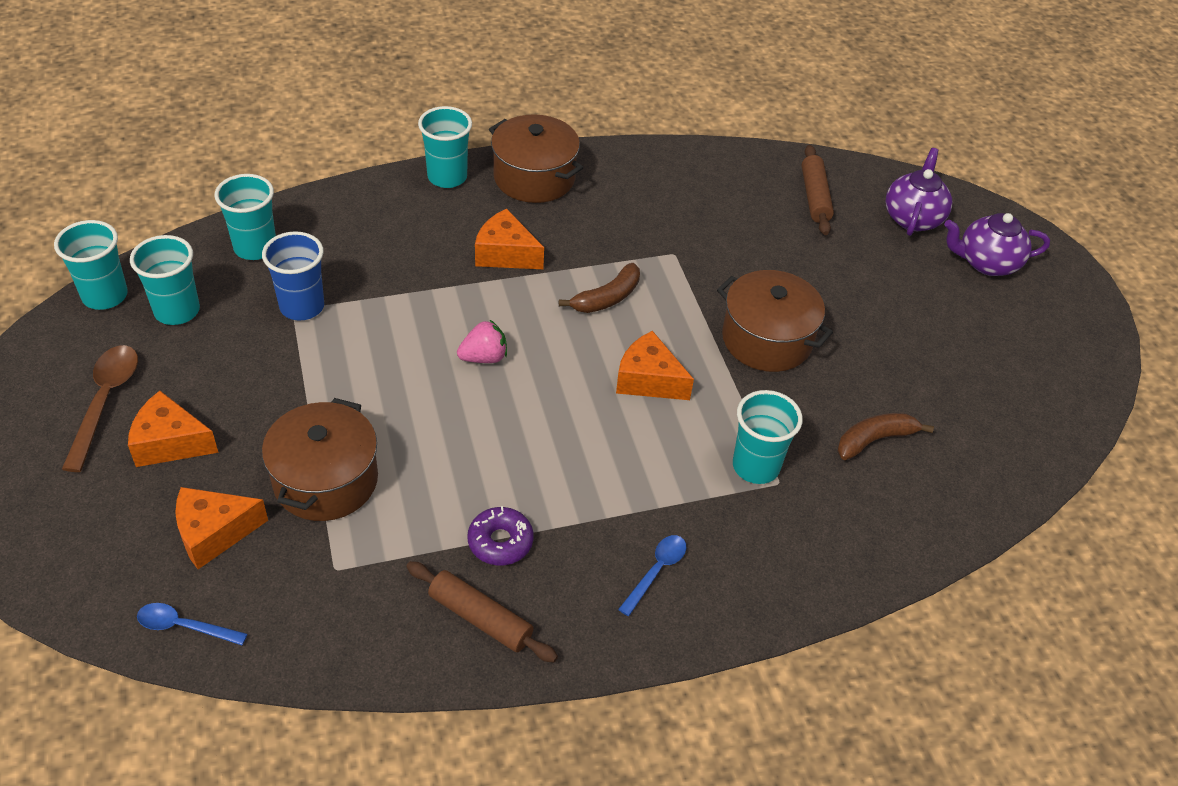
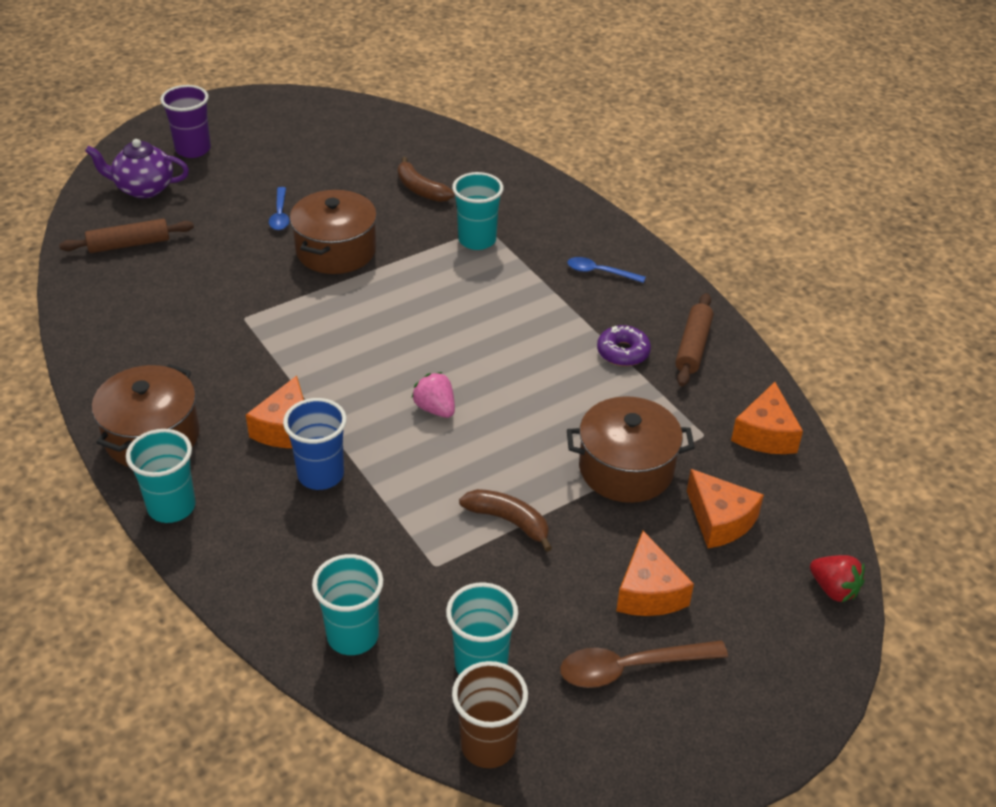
camera: 105 degrees left, 5 degrees down
(70, 594) = (833, 589): none -> red strawberry
(105, 296) = (488, 745): turquoise cup -> brown cup
(184, 626) = (809, 503): blue spoon -> blue spoon (280, 215)
(302, 307) = (428, 560): blue cup -> blue cup (321, 475)
(607, 298) = (323, 348): brown banana -> brown banana (508, 521)
(648, 380) = (414, 306): orange cheese -> orange cheese (765, 434)
(986, 263) = (193, 149): purple teapot -> purple cup

